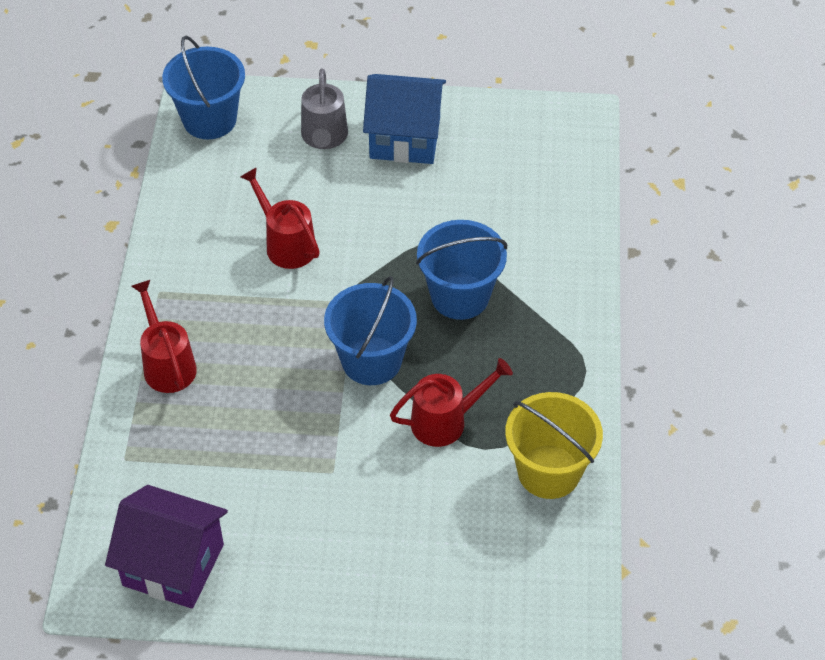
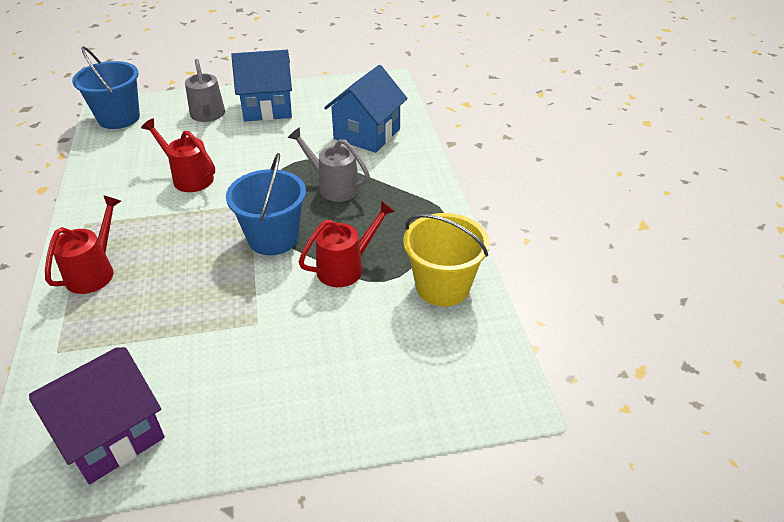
camera: 15 degrees left, 10 degrees down
(167, 364) = (94, 271): red watering can -> red watering can turned 60 degrees clockwise
(173, 565) = (111, 434): purple house -> purple house turned 45 degrees counterclockwise
(460, 296) = (333, 186): blue bucket -> grey watering can
(525, 214) = (367, 134): none -> blue house

